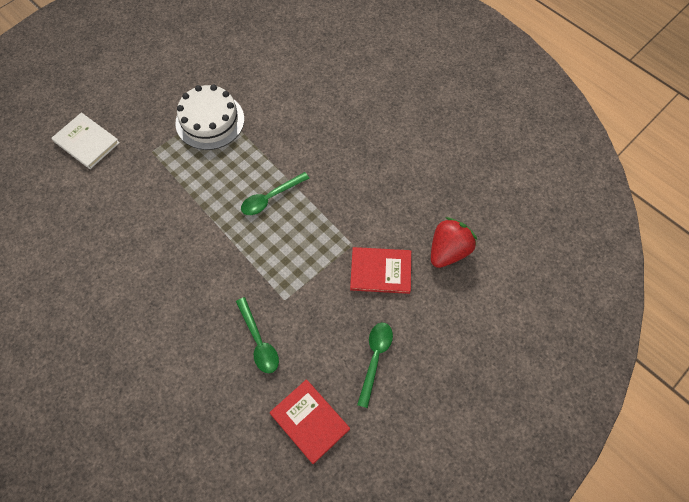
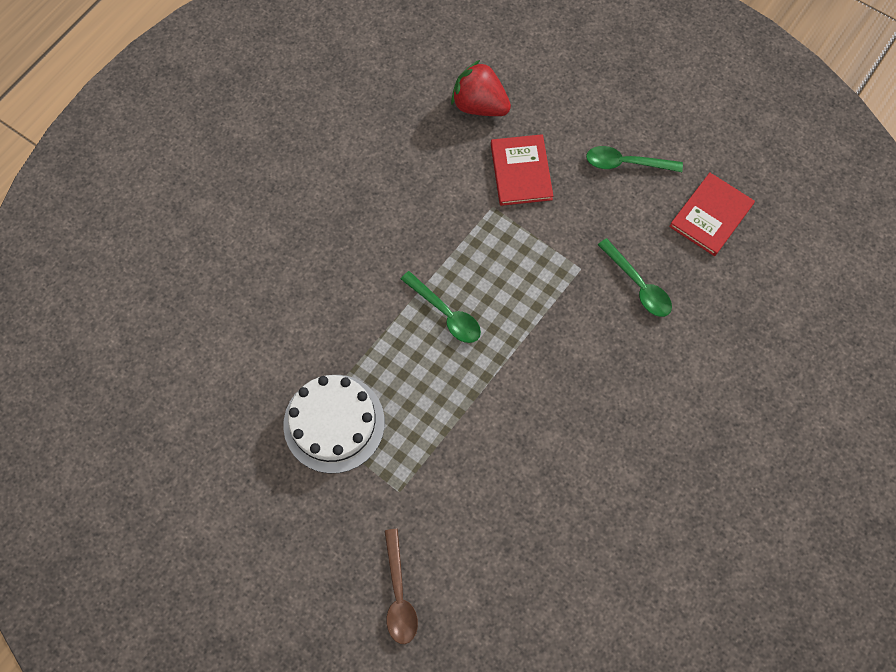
camera: 100 degrees left, 5 degrees up
(86, 142) = (399, 595): white book -> brown spoon
(259, 341) = (638, 285): green spoon -> green spoon turned 90 degrees clockwise

